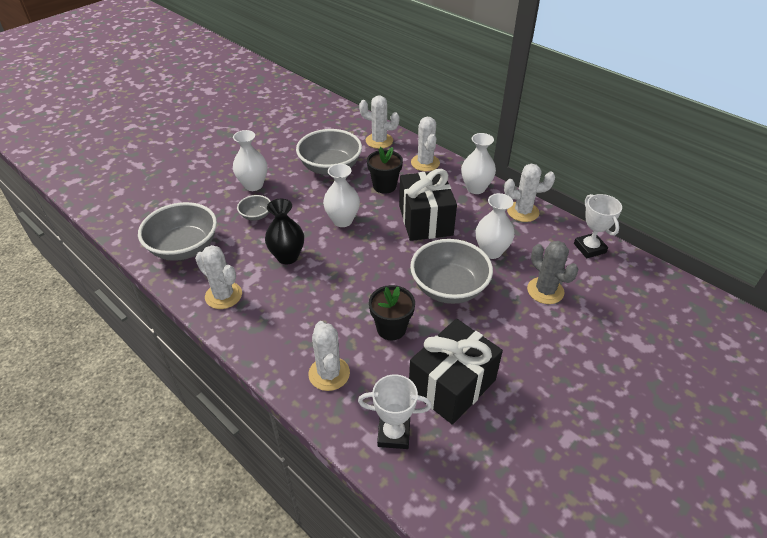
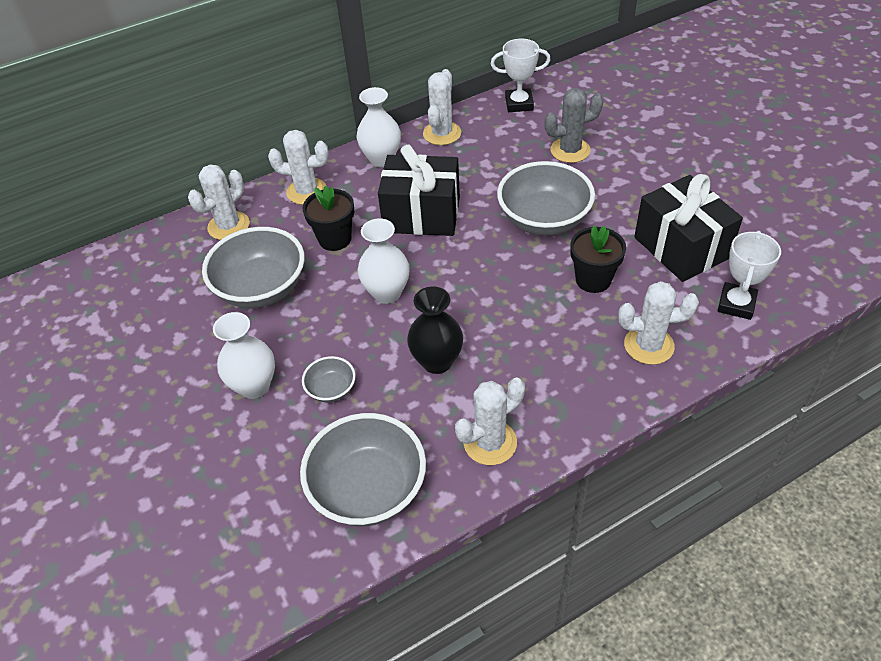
camera: 70 degrees left, 5 degrees up
(491, 251) = (497, 173): white vase -> none

